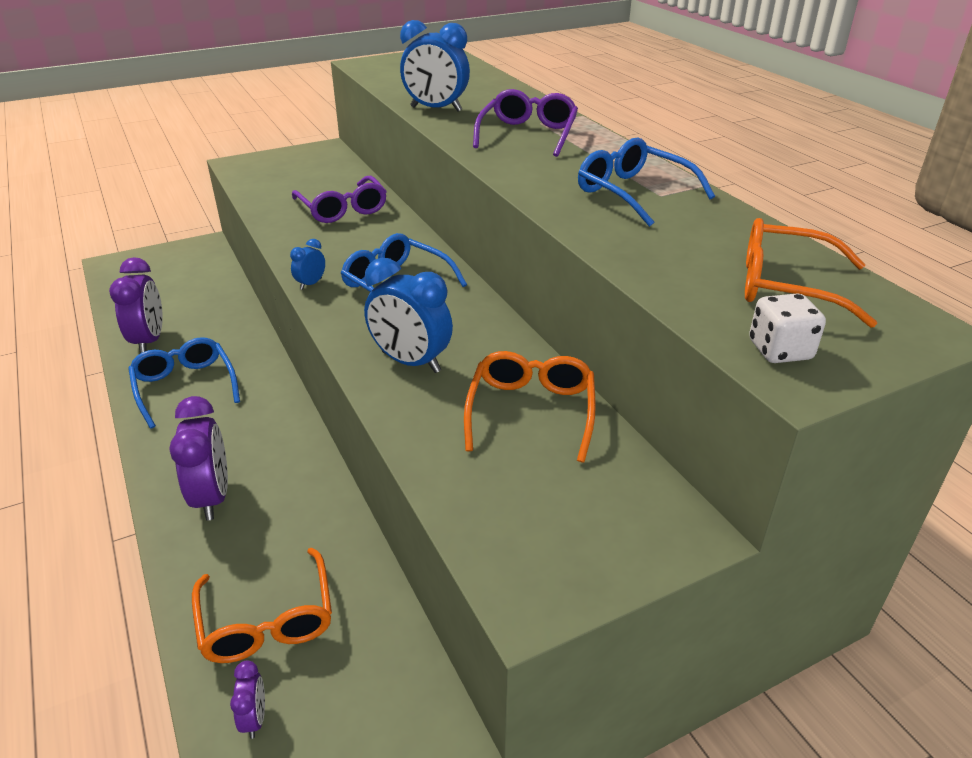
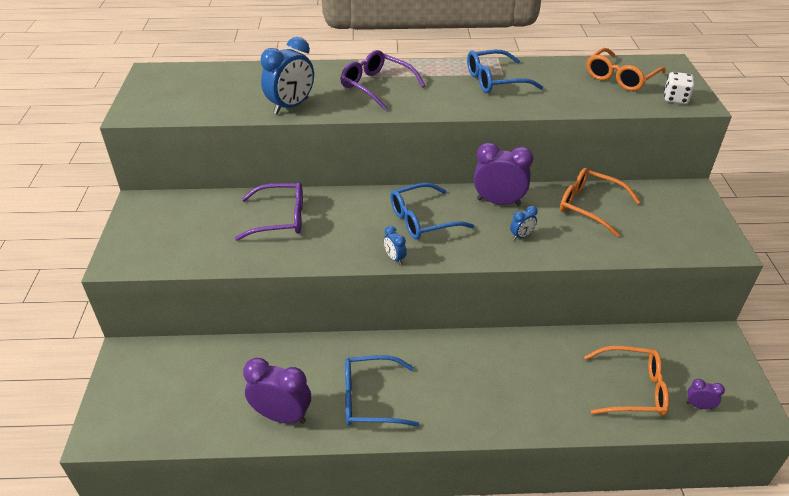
camera: 65 degrees left, 5 degrees up
(212, 497) = (514, 399): purple clock -> purple clock (498, 202)
(410, 362) = (521, 236): blue clock -> blue clock, size x0.48

